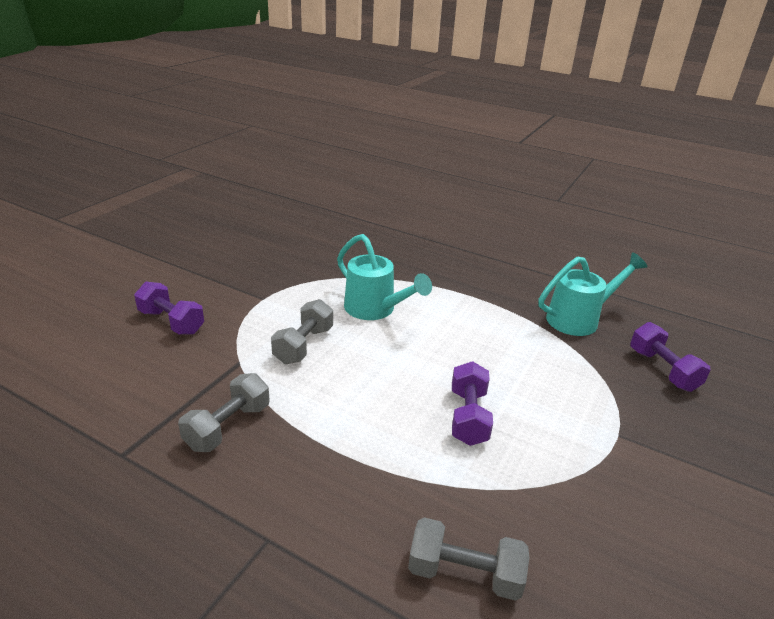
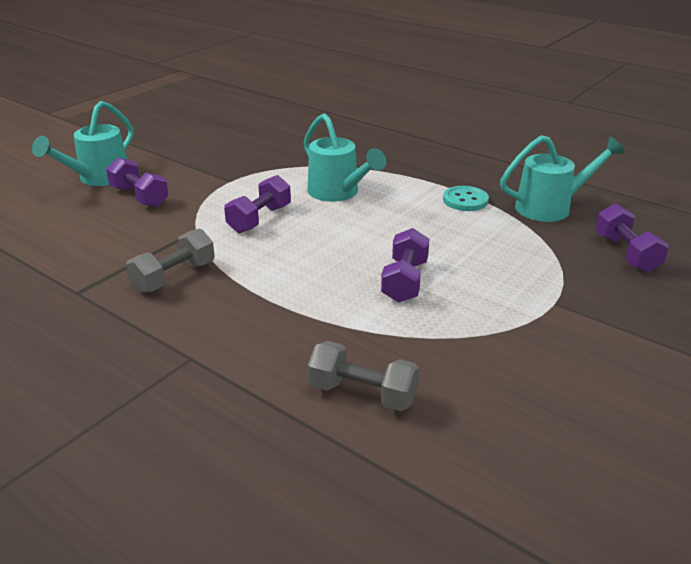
camera: 10 degrees right, 0 degrees up
(123, 300) = (99, 178): none -> turquoise watering can
(303, 345) = (259, 219): grey dumbbell -> purple dumbbell
(499, 314) = (465, 200): none -> turquoise button

